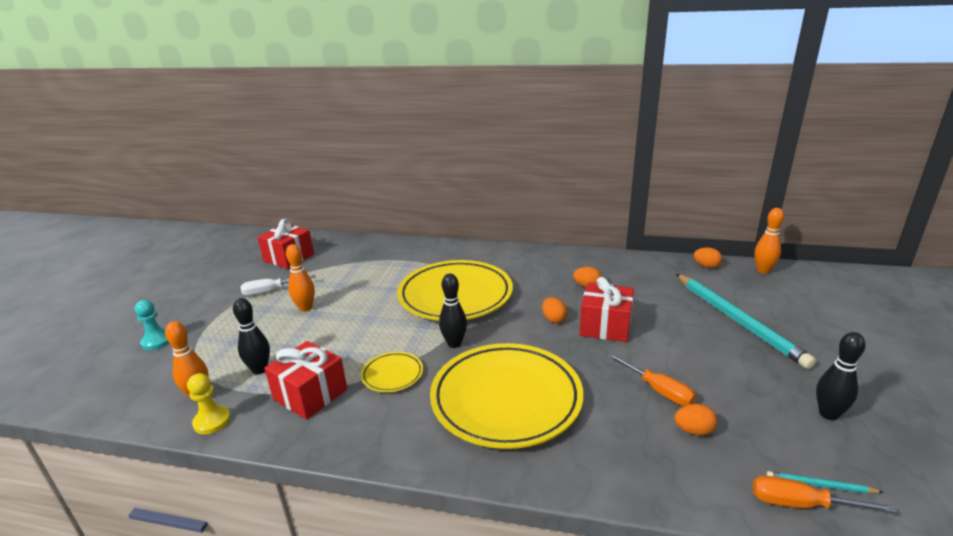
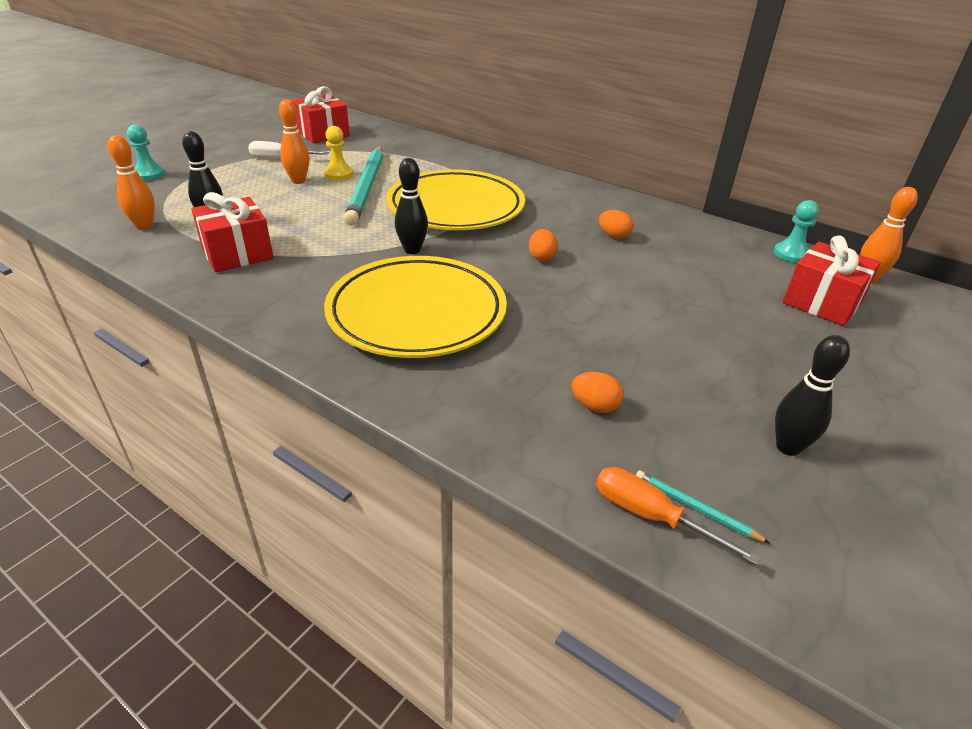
camera: 20 degrees right, 10 degrees up
(212, 421) = (138, 249): yellow pawn -> yellow pawn (338, 174)
(392, 375) = (326, 259): yellow plate -> none
(605, 326) = (595, 280): red gift -> red gift (822, 302)
(658, 390) = (593, 357): orange screwdriver -> none
(706, 266) = (791, 254): orange egg -> turquoise pawn
(737, 320) = (771, 320): turquoise pencil -> turquoise pencil (367, 187)

